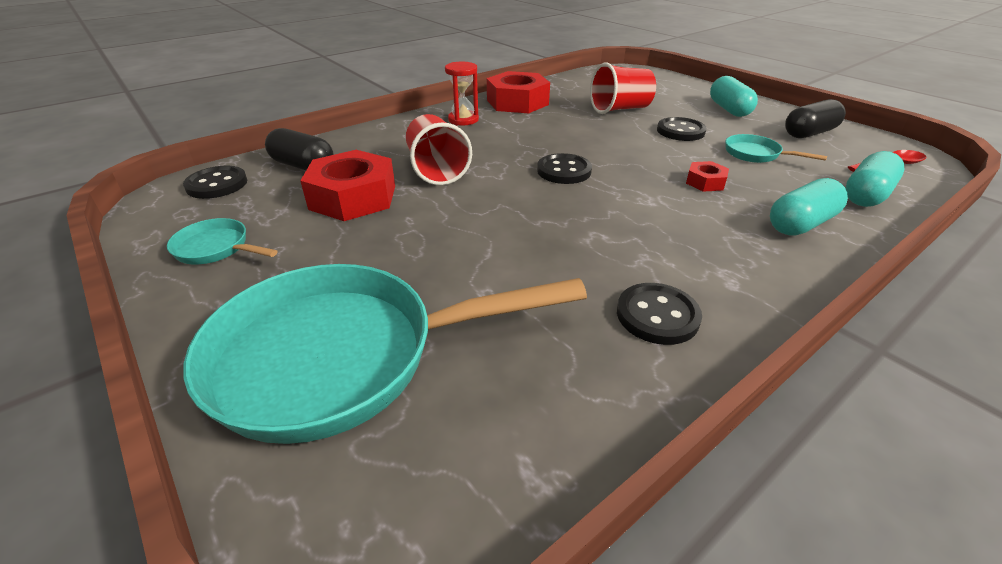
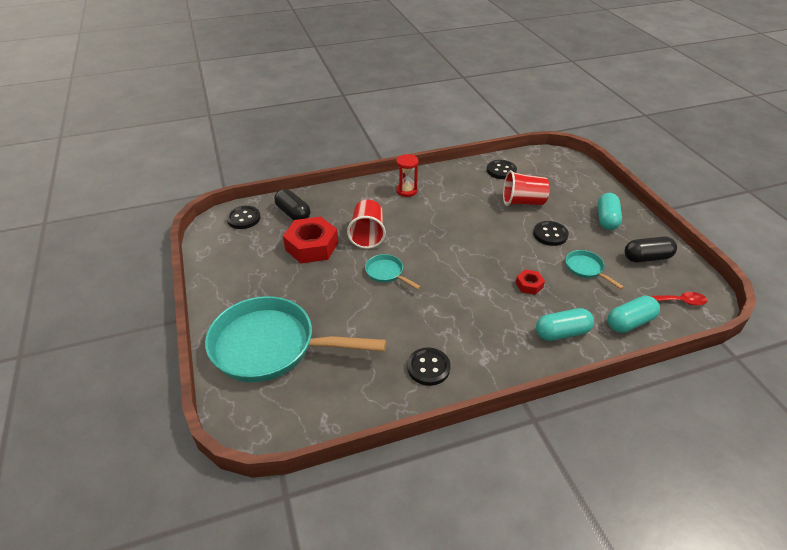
camera: 20 degrees right, 5 degrees up
(216, 248) = (233, 267): turquoise pan -> turquoise pan (386, 273)
(517, 102) = (453, 179): red nut -> none
(564, 171) = (444, 254): black button -> black button (501, 170)

